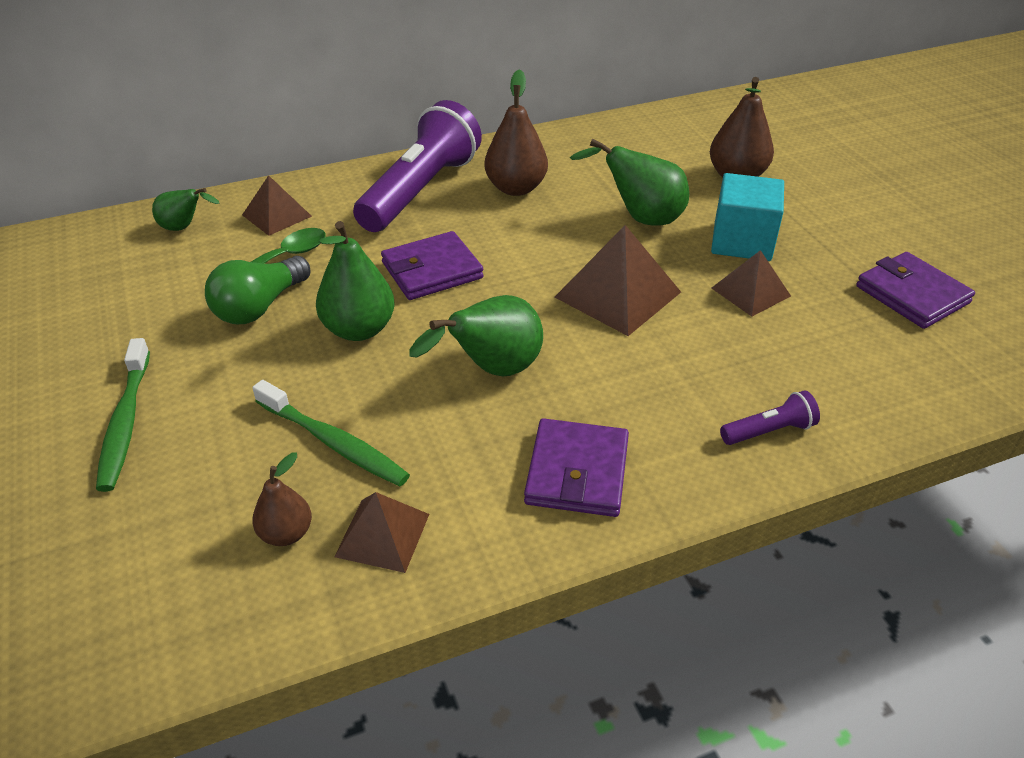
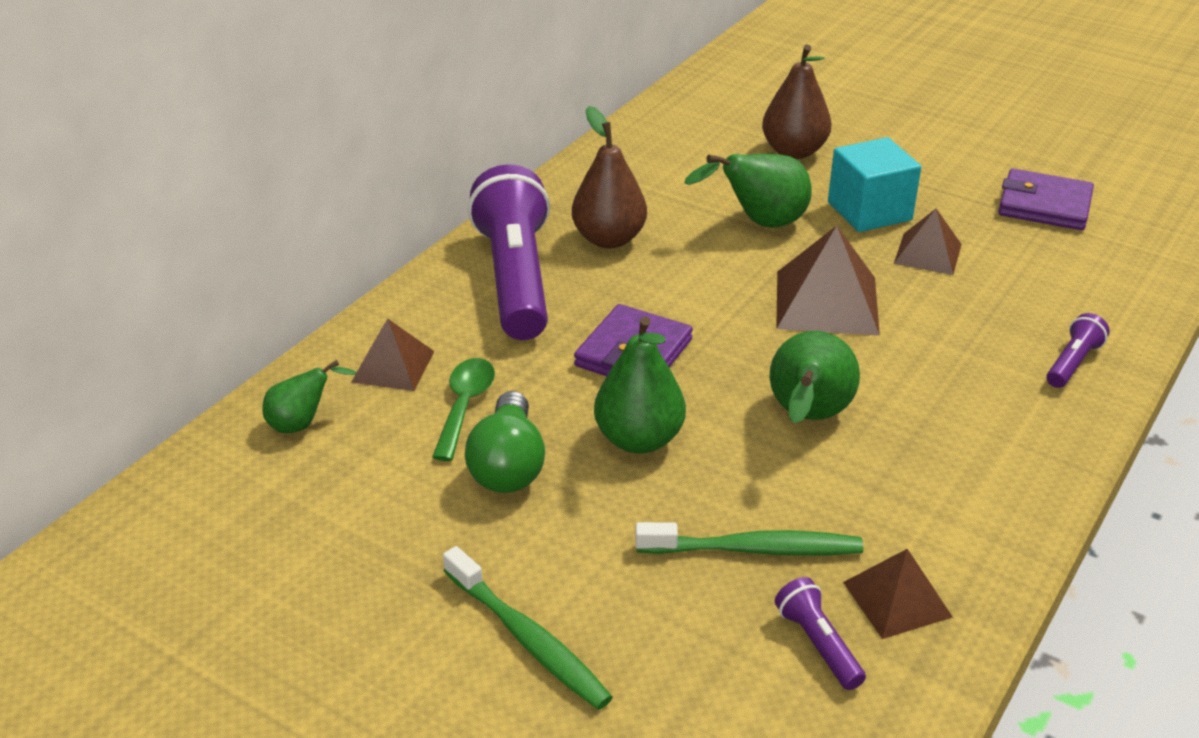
camera: 35 degrees left, 5 degrees down
(286, 533) = (818, 644): brown pear -> purple flashlight
(577, 472) = (979, 467): purple wallet -> none

